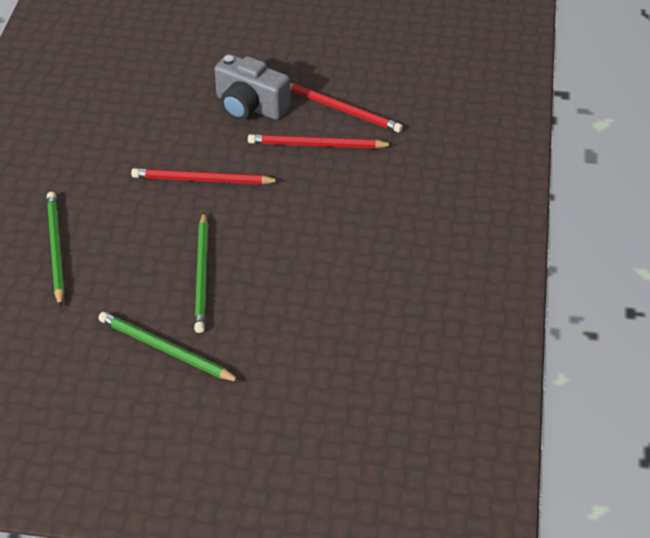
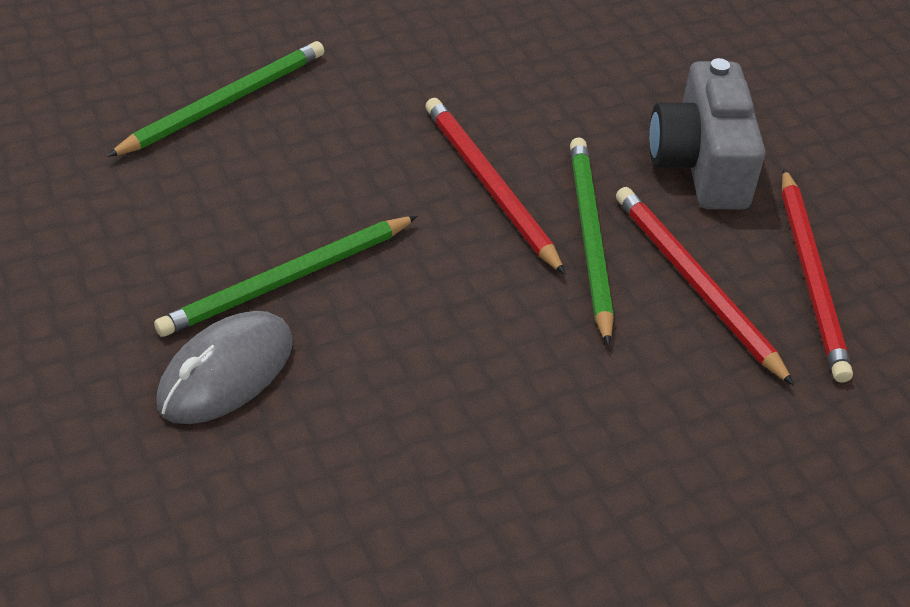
camera: 55 degrees right, 0 degrees up
(165, 350) = (99, 311): green pencil -> green pencil (589, 238)
(242, 318) = (226, 373): none -> grey mouse

